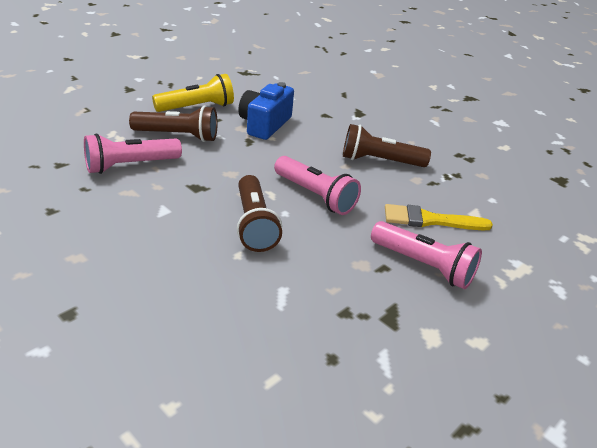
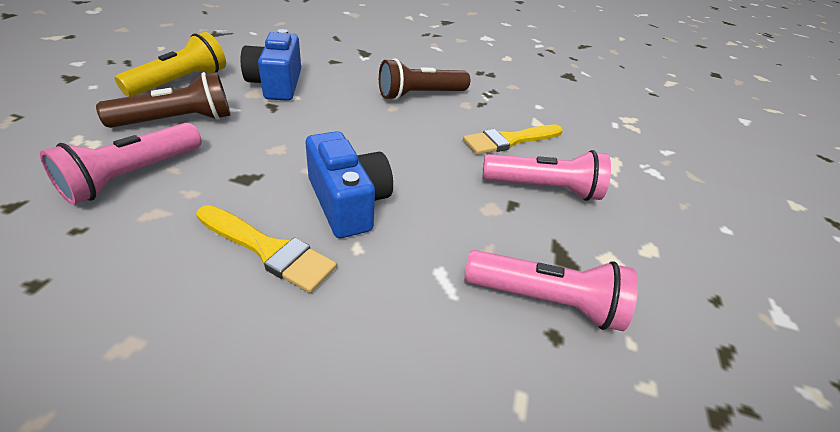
camera: 30 degrees left, 5 degrees up
(181, 236) = (268, 250): none -> yellow brush
(254, 224) = (348, 202): brown flashlight -> blue camera
(315, 196) = (388, 148): pink flashlight -> pink flashlight (545, 301)

